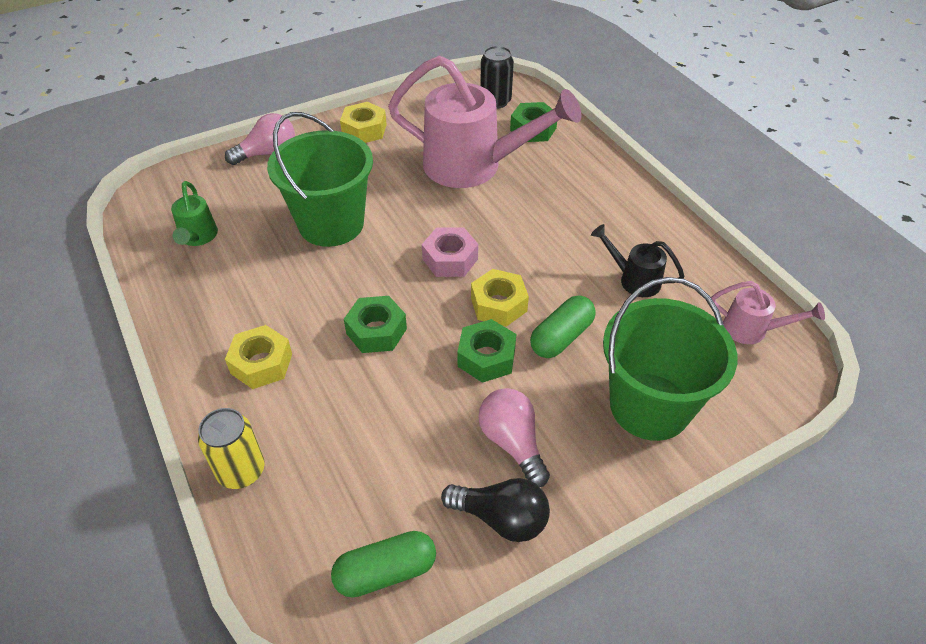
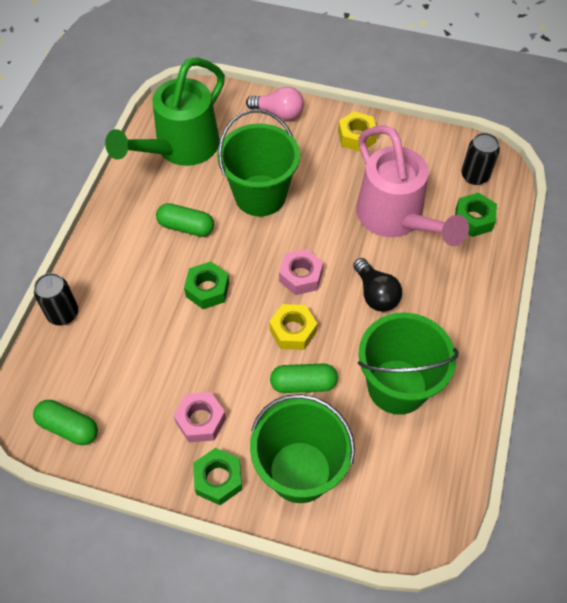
camera: 45 degrees right, 10 degrees up
(197, 237) = (180, 148): green watering can -> green watering can, size x2.21
(241, 471) = (63, 314): yellow can -> black can
(261, 363) = (131, 259): yellow nut -> none
(287, 296) = (186, 227): none -> green capsule
(486, 357) = (246, 358): green nut -> green nut (218, 479)
(501, 518) = (148, 454): black light bulb -> black light bulb (375, 294)
(512, 443) = (200, 420): pink light bulb -> pink nut
(634, 279) = (397, 386): black watering can -> green bucket
(752, 330) = (429, 487): pink watering can -> none

